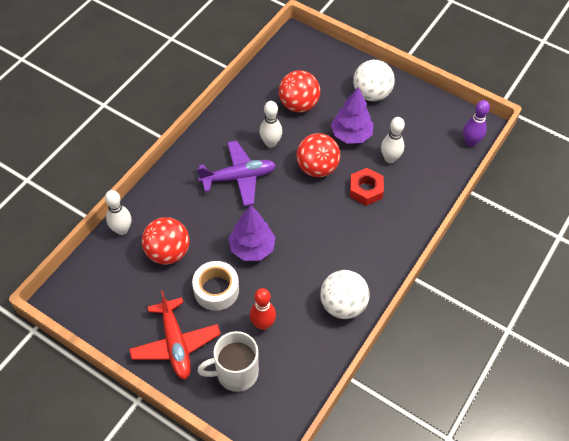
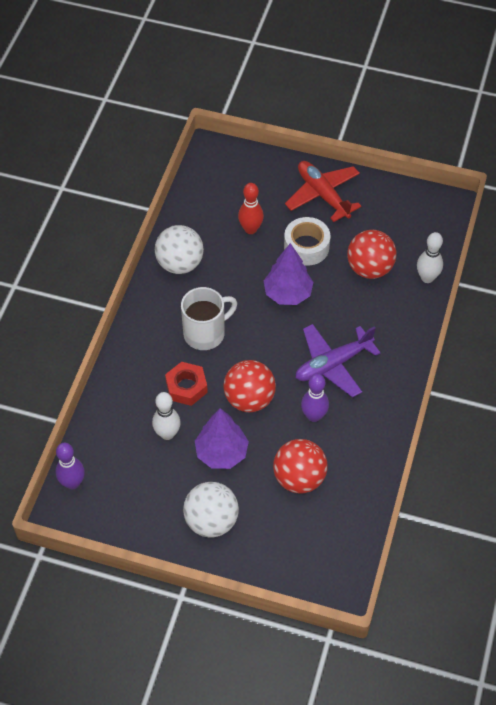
camera: 165 degrees right, 0 degrees up
(235, 373) = (260, 186): white mug -> white mug (205, 333)
(270, 143) = (314, 416): white bowling pin -> purple bowling pin

